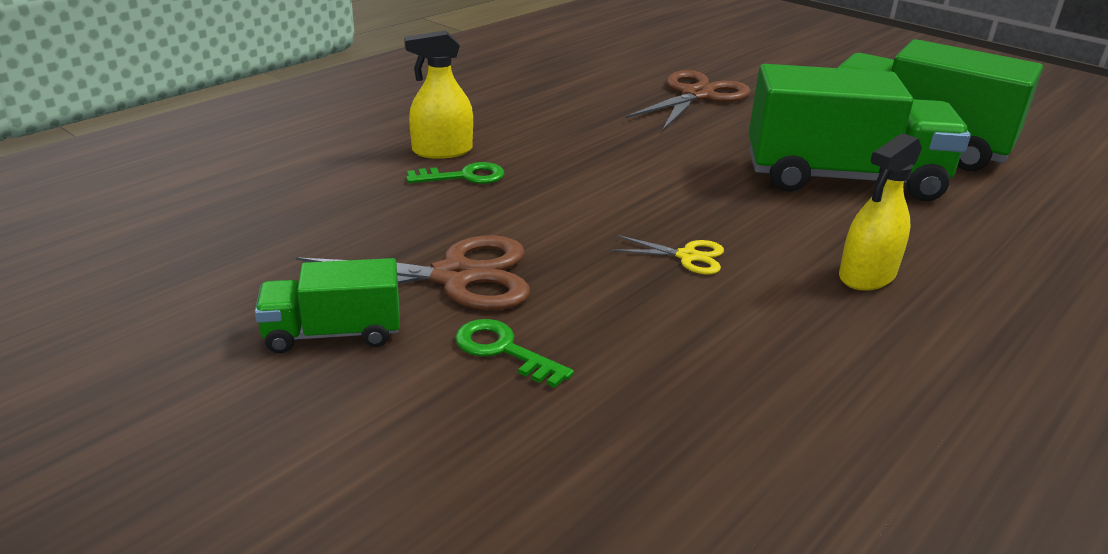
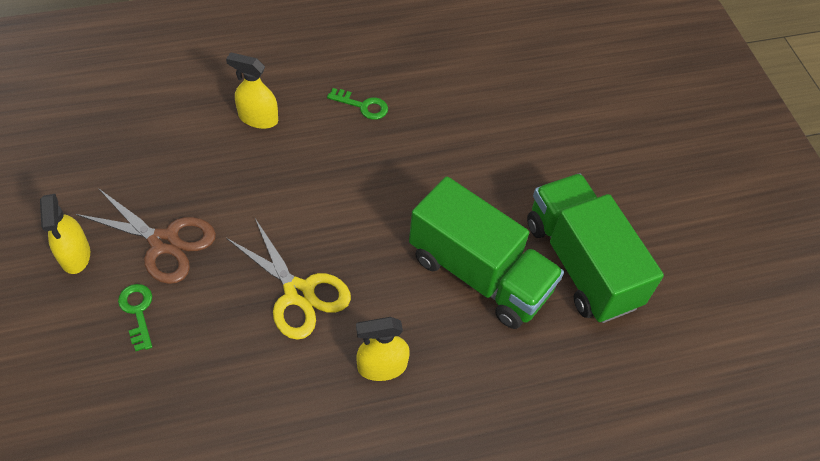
camera: 30 degrees right, 25 degrees up
(333, 333) = (75, 255): green truck -> yellow spray bottle
(464, 176) = (247, 152): green key -> green key (363, 106)
(687, 256) = (299, 293): yellow scissors -> yellow scissors, size x2.00
(697, 95) = (488, 130): brown scissors -> none

